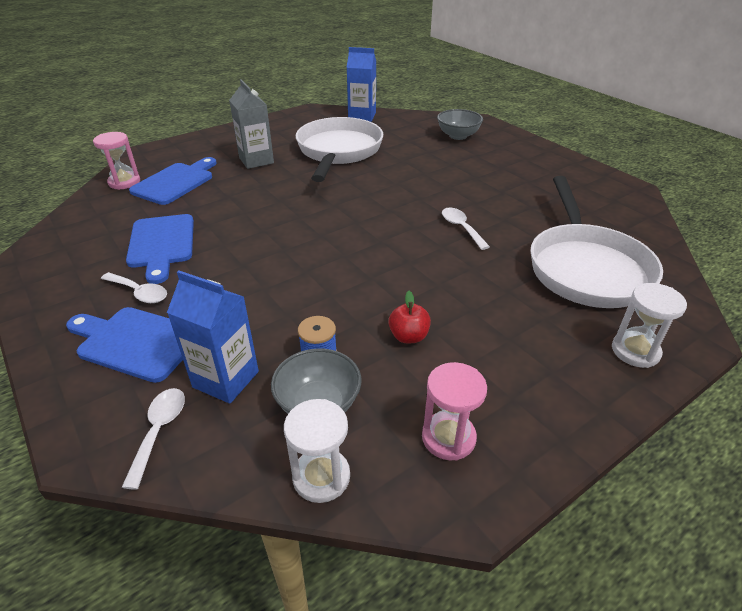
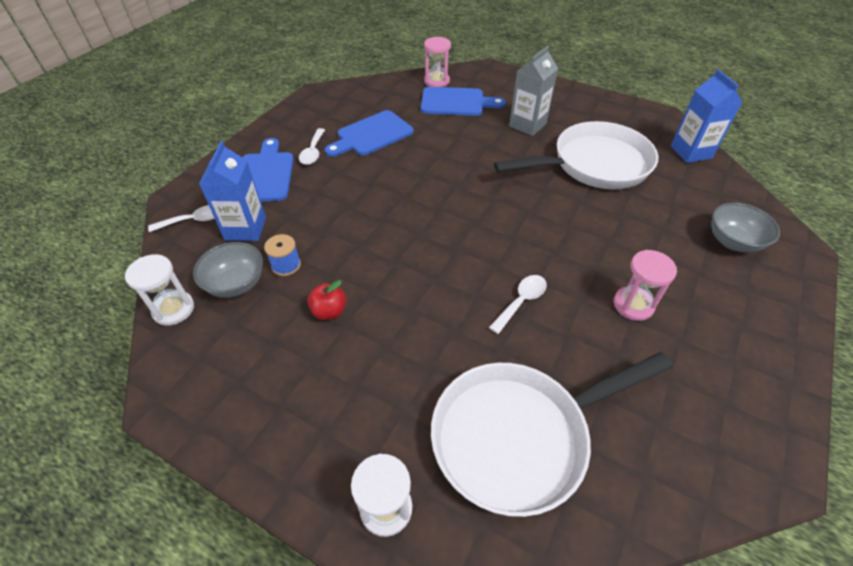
camera: 65 degrees right, 10 degrees up
(448, 437) = (224, 371): pink hourglass -> pink hourglass (633, 305)

